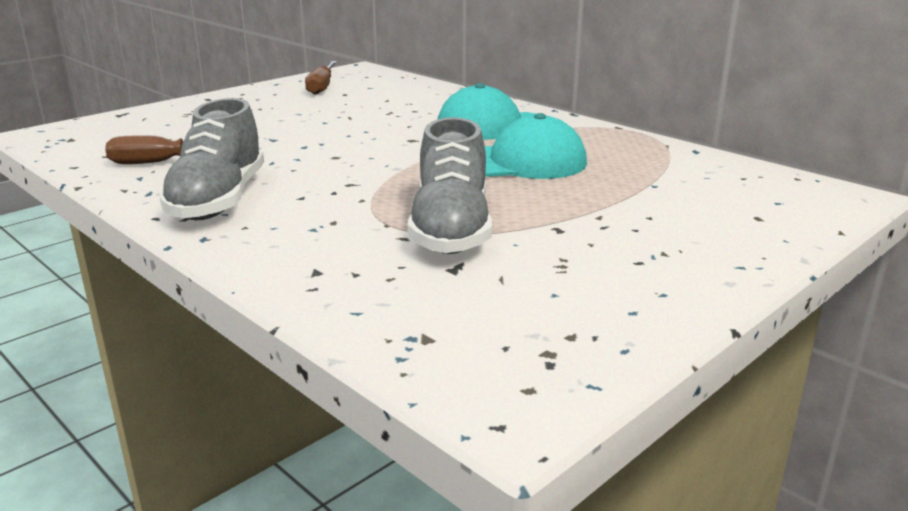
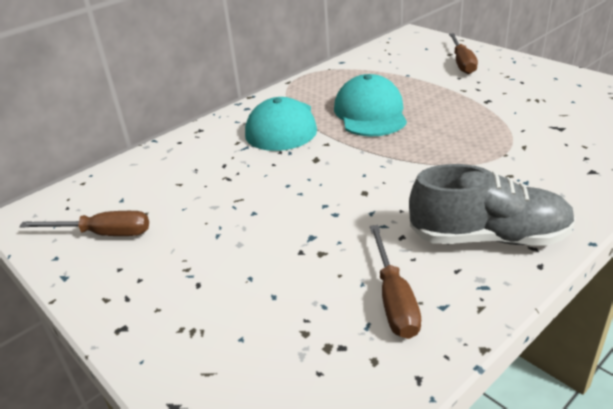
camera: 85 degrees left, 10 degrees up
(451, 229) = (503, 131): grey shoe -> none
(715, 223) = (462, 63): none -> brown screwdriver

